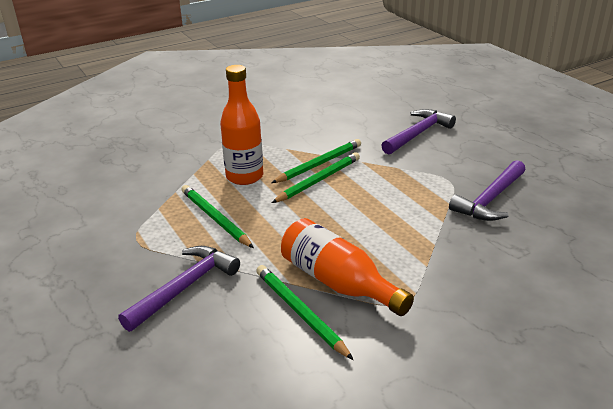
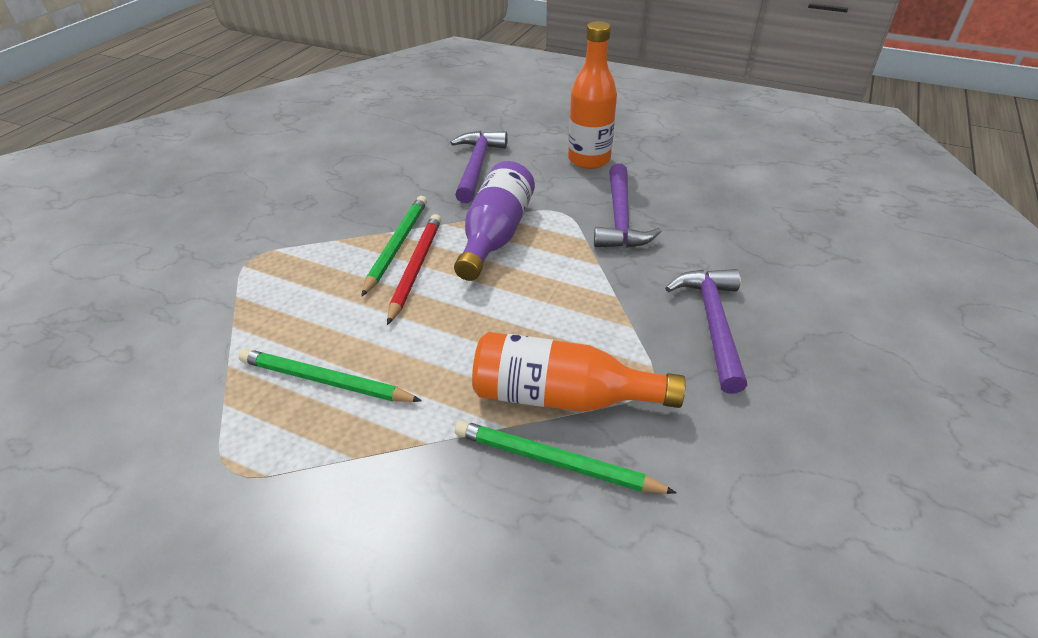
camera: 35 degrees left, 10 degrees up
(184, 287) = (374, 509): purple hammer -> purple hammer (712, 324)
(244, 176) = (313, 301): orange bottle -> orange bottle (589, 159)
(318, 180) = (416, 268): green pencil -> red pencil
(388, 179) = (495, 235): none -> purple bottle

